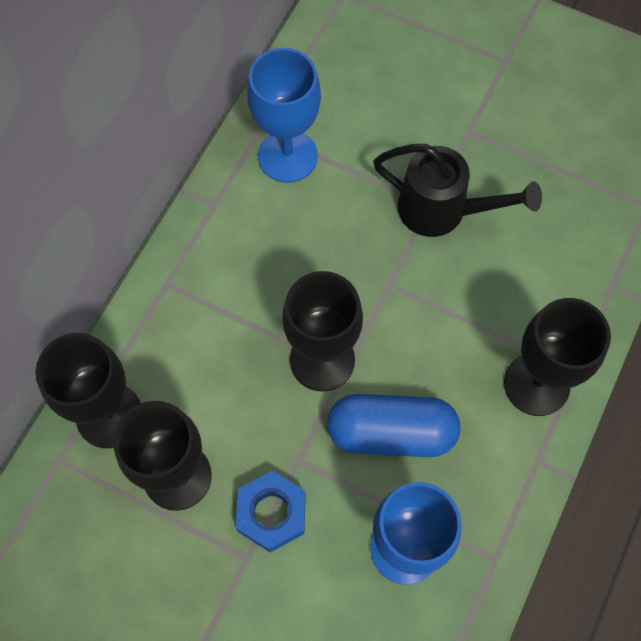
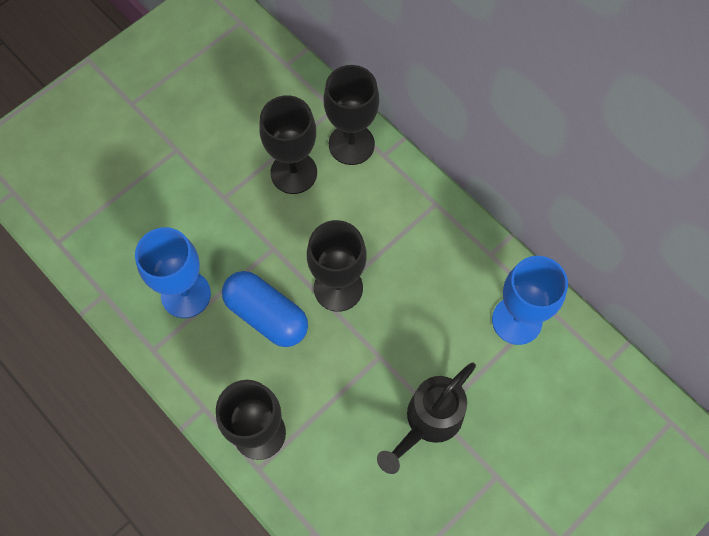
camera: 110 degrees right, 0 degrees up
(271, 513) = (245, 221): blue nut -> none
(391, 432) = (266, 315): blue capsule -> blue capsule turned 75 degrees counterclockwise

